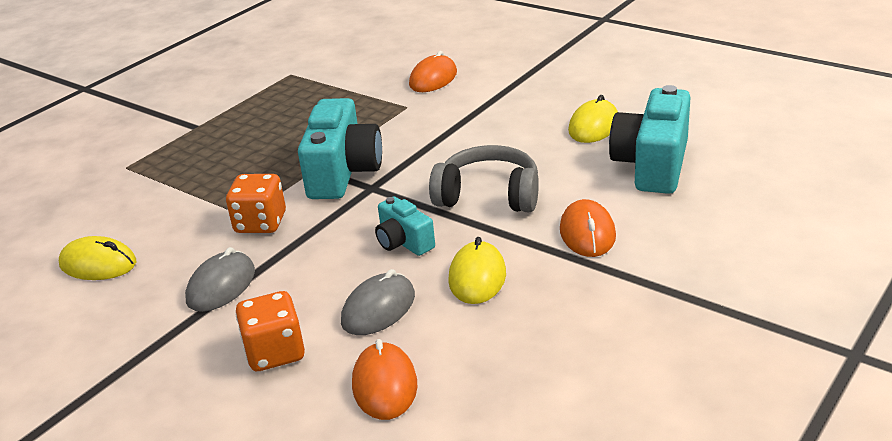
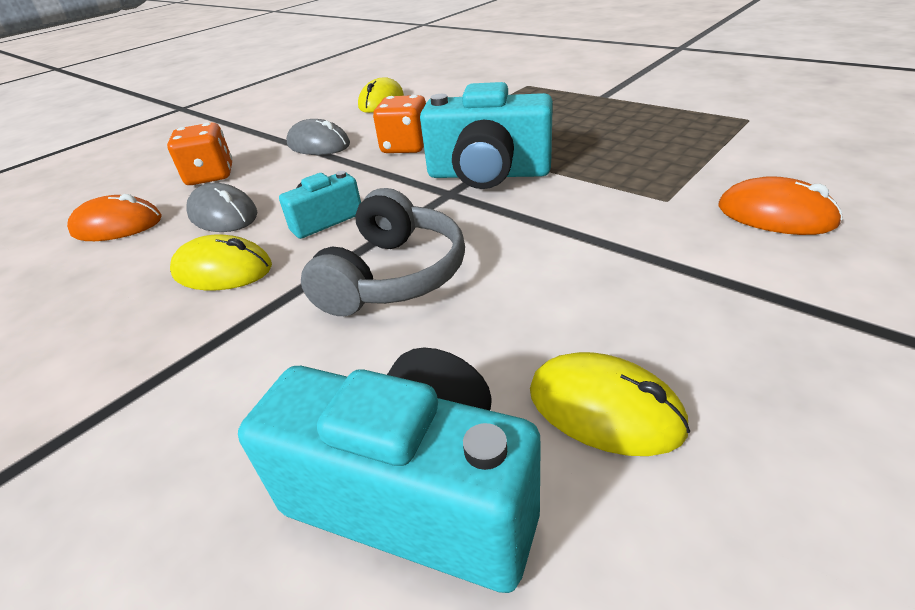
camera: 95 degrees right, 5 degrees up
(587, 233) = (243, 370): orange mouse -> none

